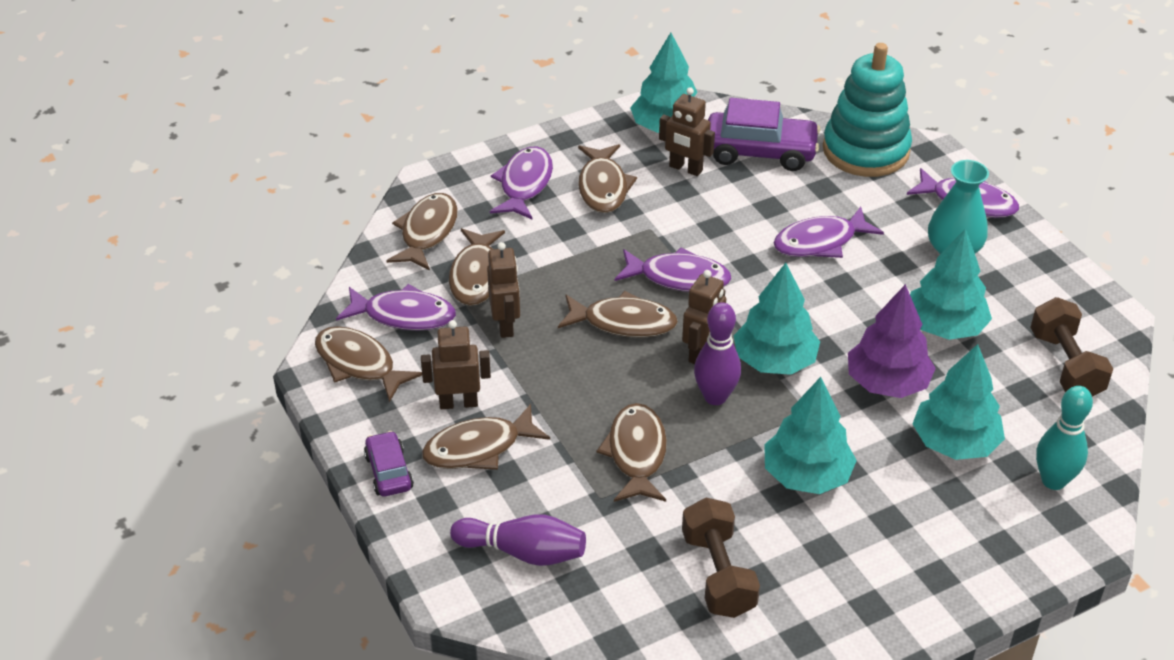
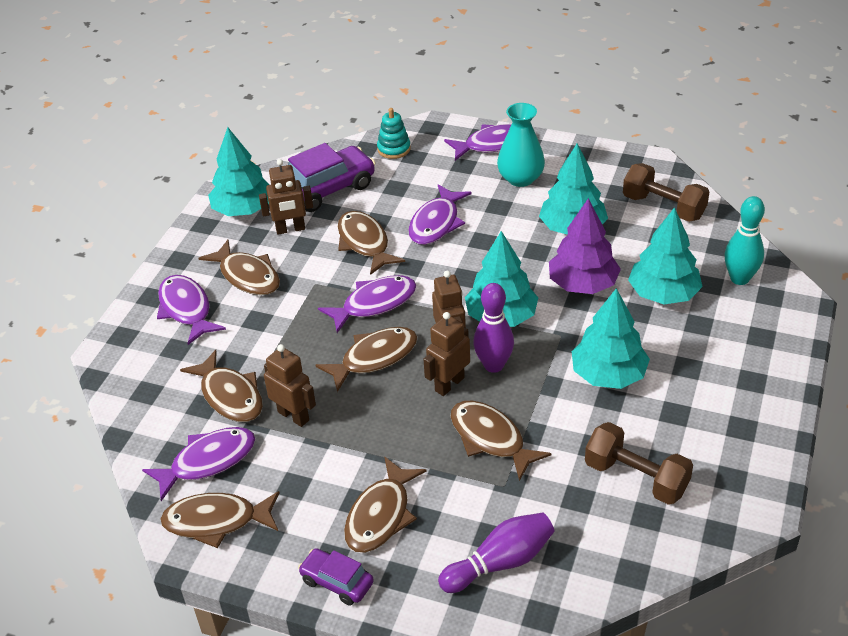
camera: 40 degrees left, 0 degrees up
(427, 232) = (152, 390): brown fish -> brown fish (364, 243)
(458, 403) = (327, 494): brown robot -> brown robot (449, 384)
(865, 150) = (394, 149): turquoise stacking toy -> turquoise stacking toy, size x0.46

